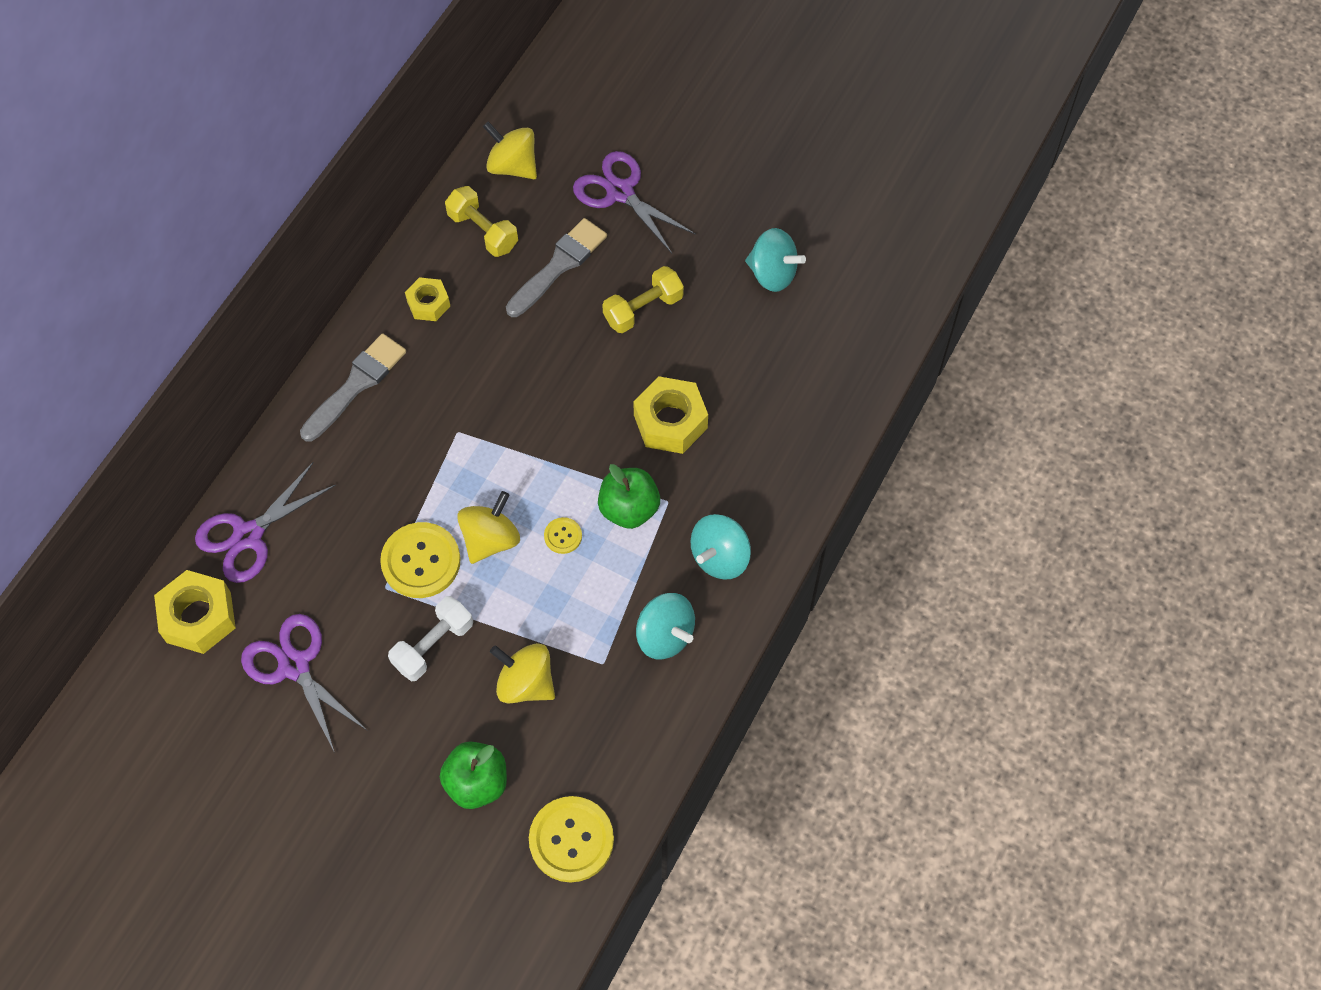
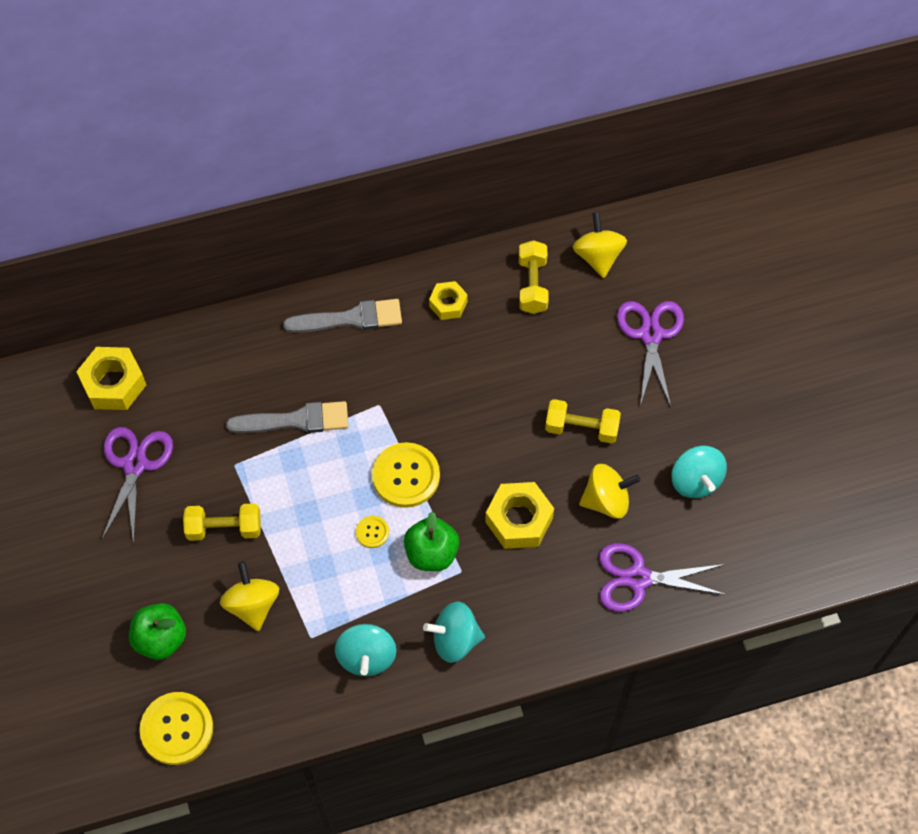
camera: 45 degrees right, 0 degrees up
(248, 536) = (191, 358): purple scissors -> purple scissors (638, 578)
(421, 561) = (271, 468): yellow button -> yellow button (406, 476)
(433, 645) = (224, 528): white dumbbell -> yellow dumbbell
(490, 539) = (327, 493): yellow spinning top -> yellow spinning top (606, 500)
(559, 265) = (557, 350): grey brush -> grey brush (295, 420)

